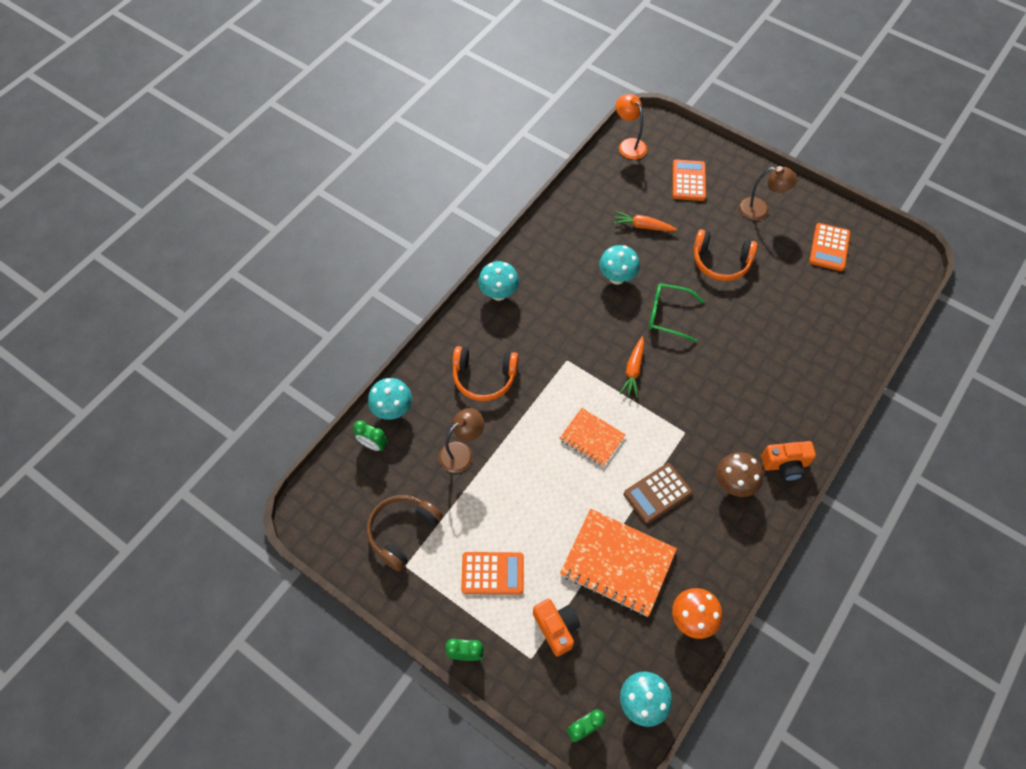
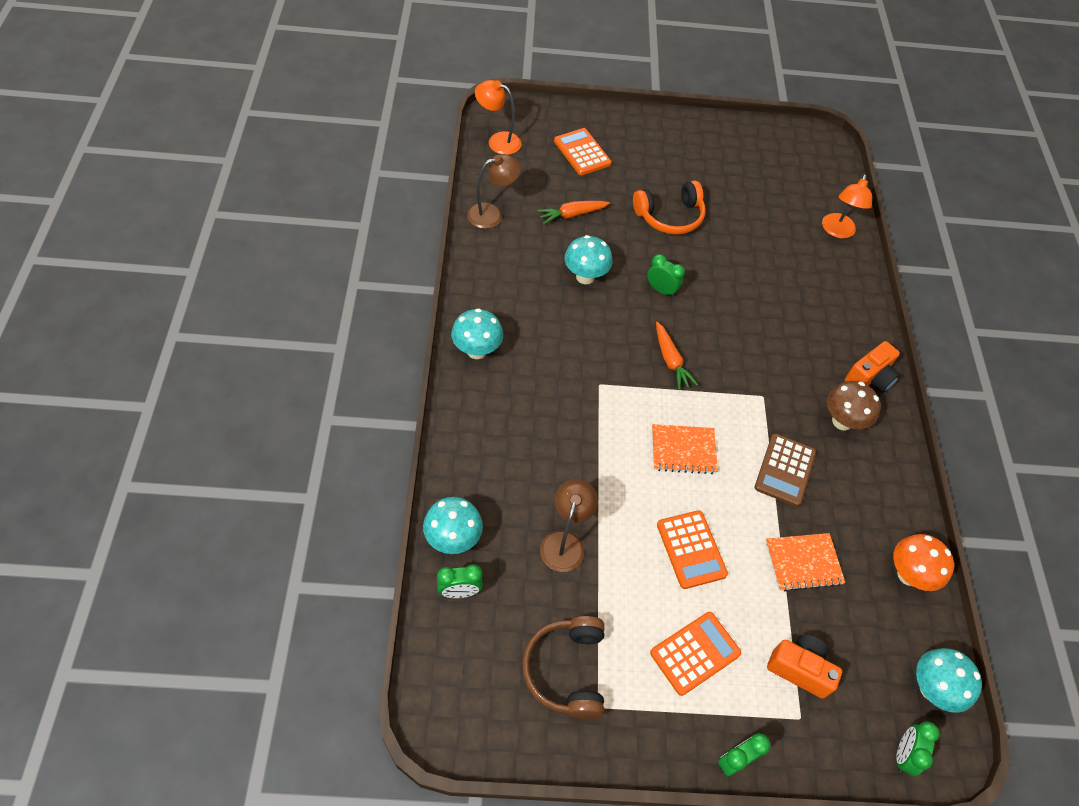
camera: 40 degrees left, 5 degrees down
(484, 377) = (527, 447): orange headphones -> none
(617, 563) = (803, 562): orange notebook -> orange notebook, size x0.59
(668, 315) = (661, 290): green glasses -> green clock
(760, 210) = (667, 152): brown lamp -> brown lamp (492, 214)
(829, 247) = (752, 161): orange calculator -> orange calculator (691, 549)
(858, 338) = (837, 231): none -> orange lamp

